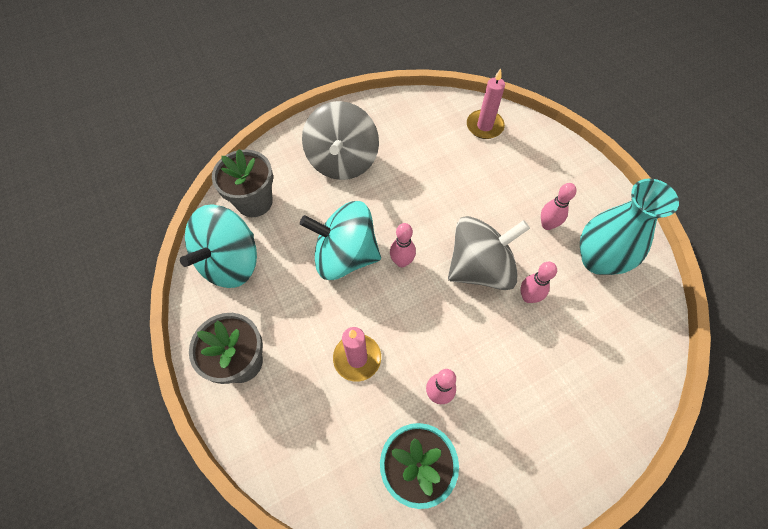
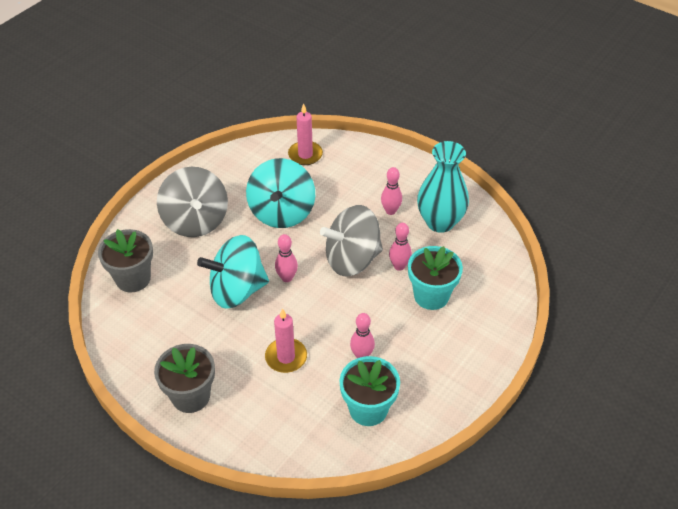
camera: 25 degrees left, 15 degrees down
(230, 262) = (138, 330): turquoise spinning top -> turquoise spinning top (282, 212)
(480, 267) = (352, 259): grey spinning top -> grey spinning top turned 150 degrees counterclockwise
(549, 350) = (431, 296): none -> turquoise flower pot

